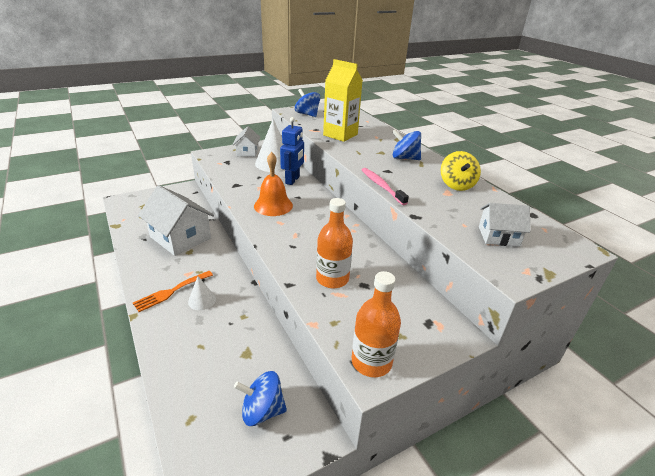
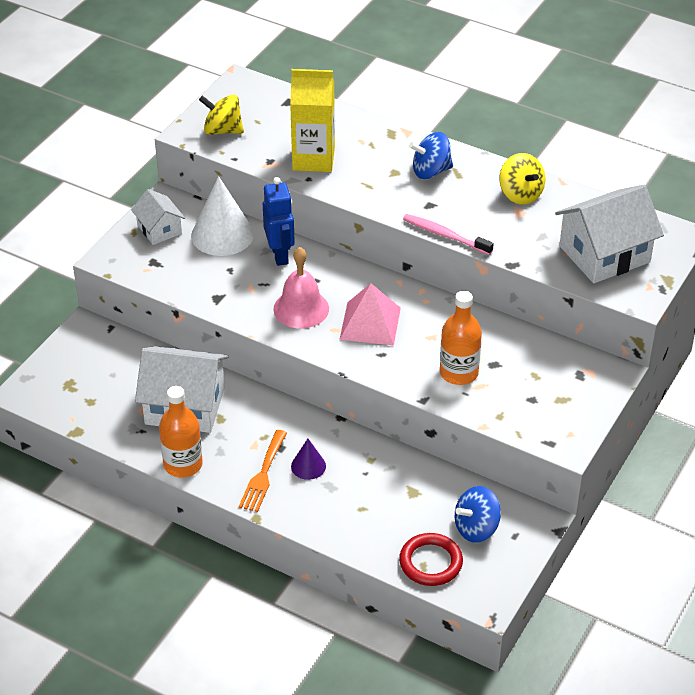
camera: 30 degrees left, 10 degrees up
(198, 419) = (430, 562): none -> red ring
(202, 300) = (308, 466): white cone -> purple cone
(273, 205) = (301, 309): orange bell -> pink bell
(304, 227) = (370, 323): none -> pink pyramid
(307, 114) = (222, 130): blue spinning top -> yellow spinning top
(371, 362) = (559, 434): orange bottle -> orange bottle (183, 464)
(498, 236) = (604, 254): white house -> white house, size x1.81

